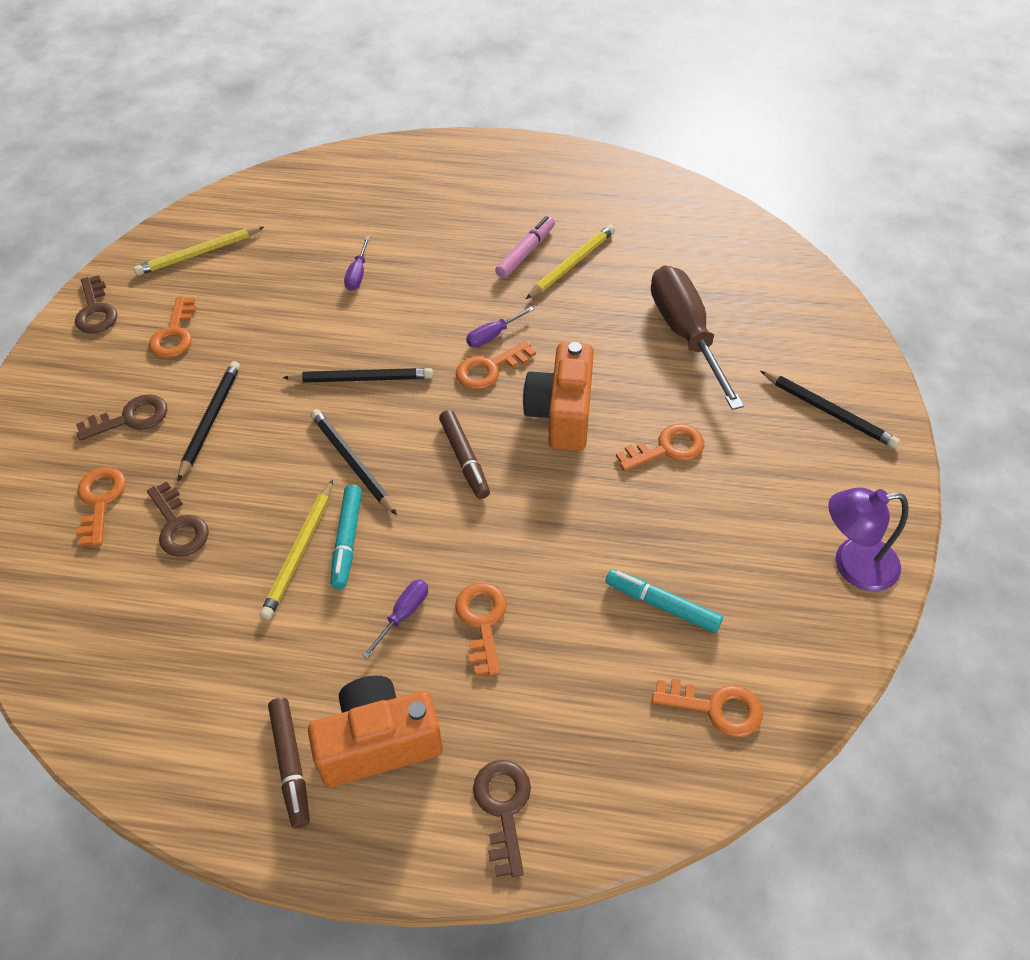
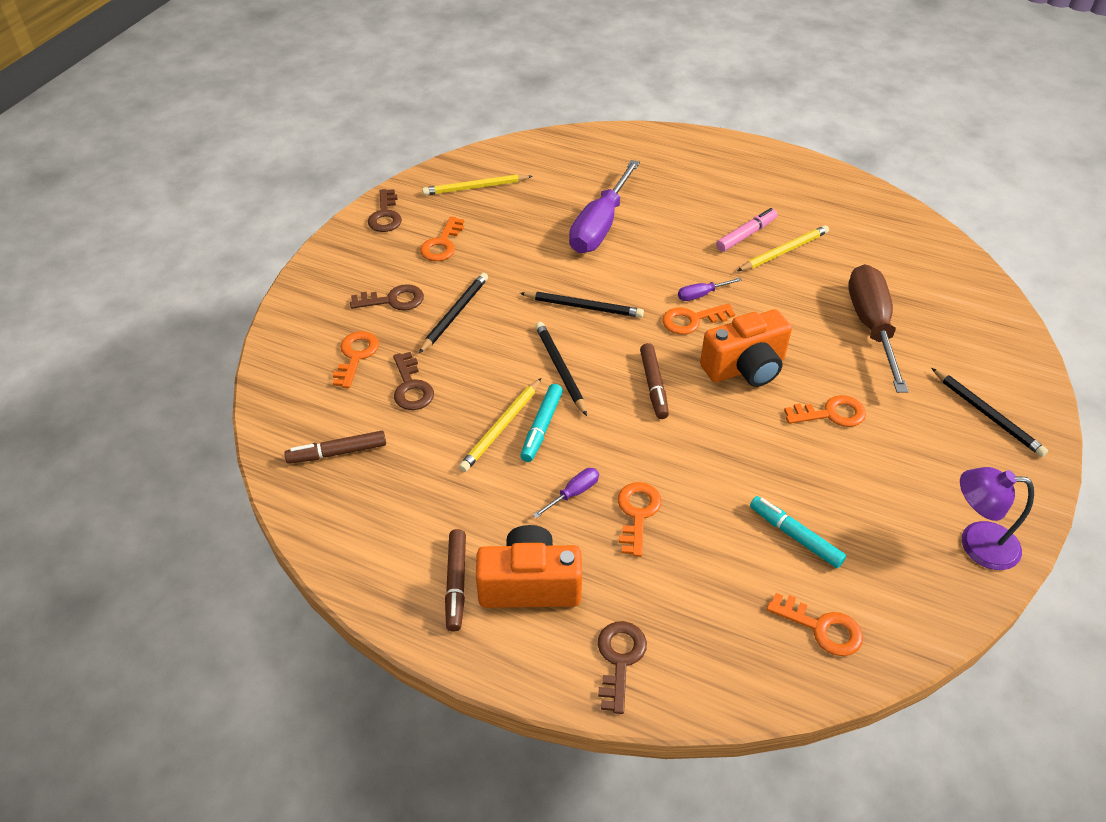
camera: 15 degrees right, 5 degrees down
(105, 632) = (337, 453): none -> brown marker
(357, 274) = (599, 226): purple screwdriver -> purple screwdriver, size x2.36
(561, 414) = (745, 368): orange camera -> orange camera turned 135 degrees counterclockwise

